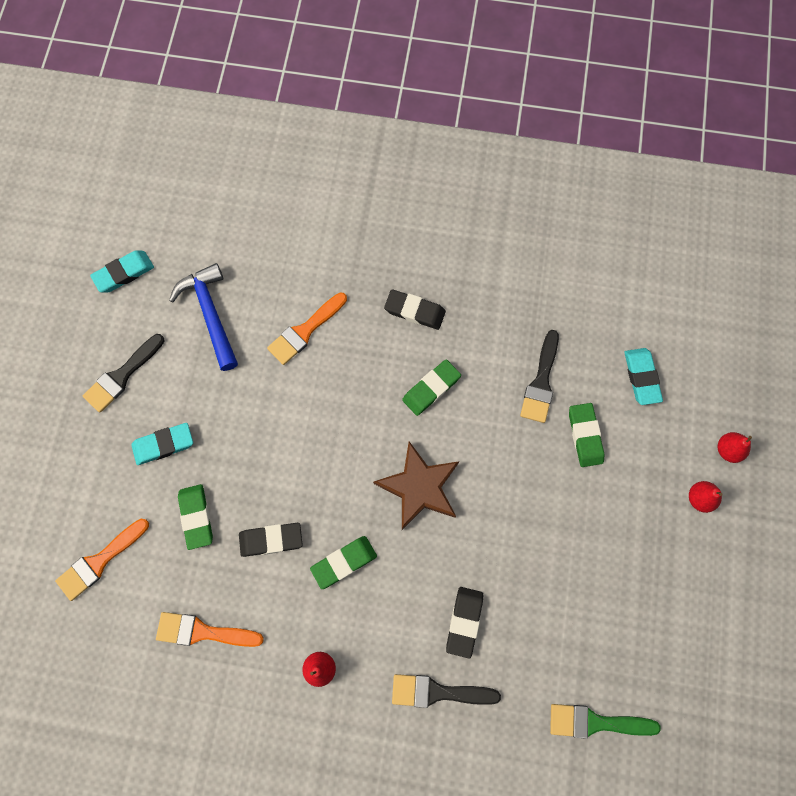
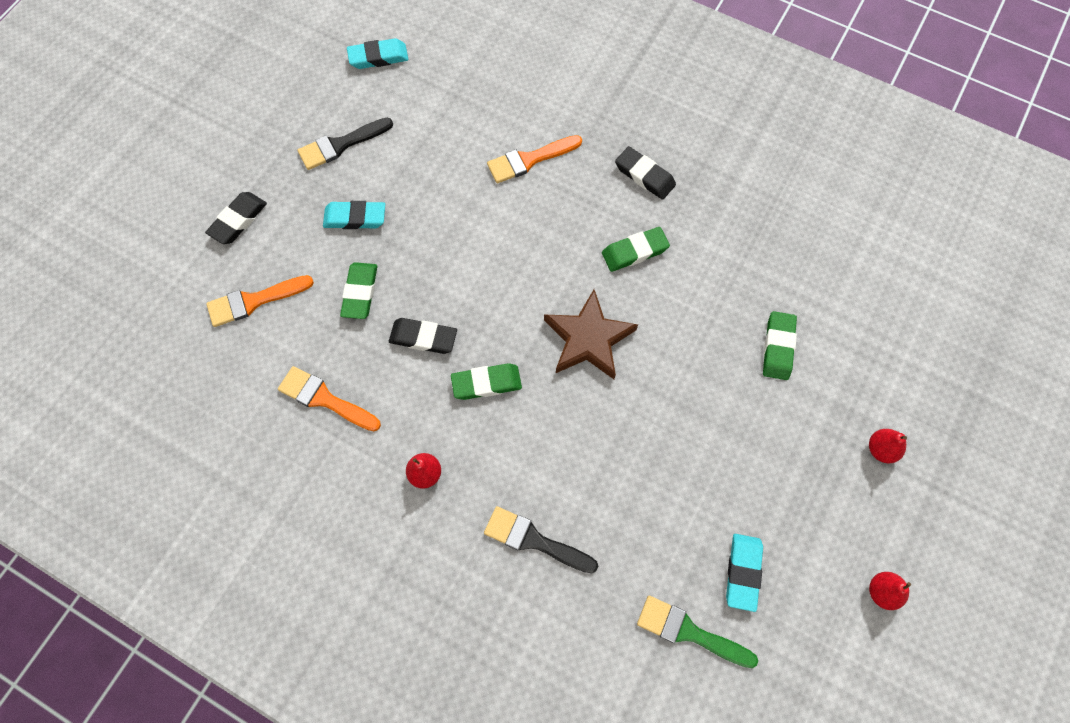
camera: 20 degrees right, 5 degrees down
(211, 314) = (445, 117): blue hammer -> none
(464, 621) = (587, 482): black eraser -> black eraser (238, 220)
(541, 382) = (750, 281): black brush -> none
(641, 377) = (858, 311): turquoise eraser -> turquoise eraser (743, 572)
(728, 450) = (928, 412): red pear -> red pear (882, 591)

